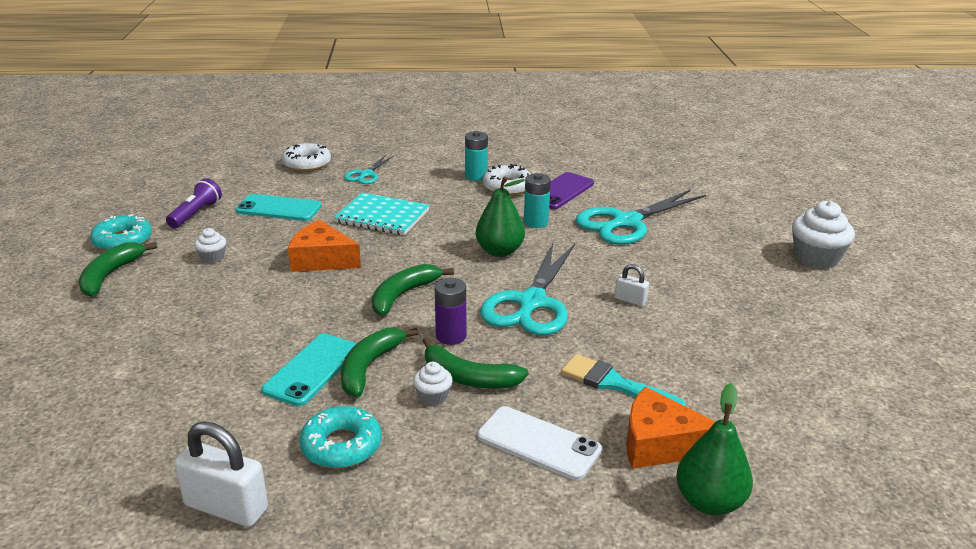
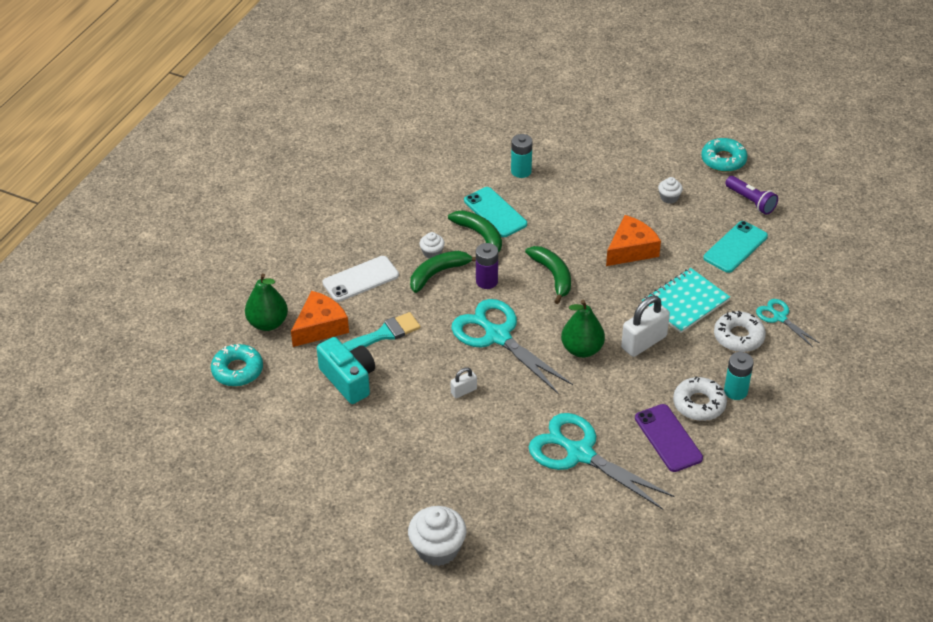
camera: 120 degrees right, 15 degrees up
(110, 275) = (671, 149): green banana -> none
(226, 507) = (404, 160): white padlock -> white padlock (643, 342)
(307, 164) = (826, 285): white donut -> white donut (738, 337)
(341, 446) = (418, 206): turquoise donut -> turquoise donut (237, 370)
(536, 222) = (617, 393): turquoise battery -> turquoise battery (521, 171)
(626, 222) = (580, 454): turquoise scissors -> turquoise scissors turned 45 degrees counterclockwise
(710, 383) = (349, 380): none -> turquoise camera

